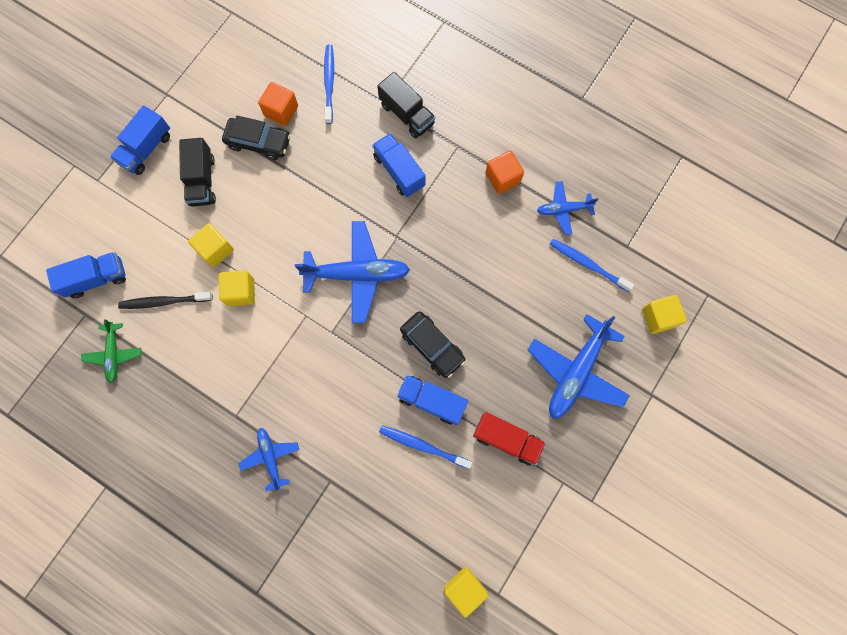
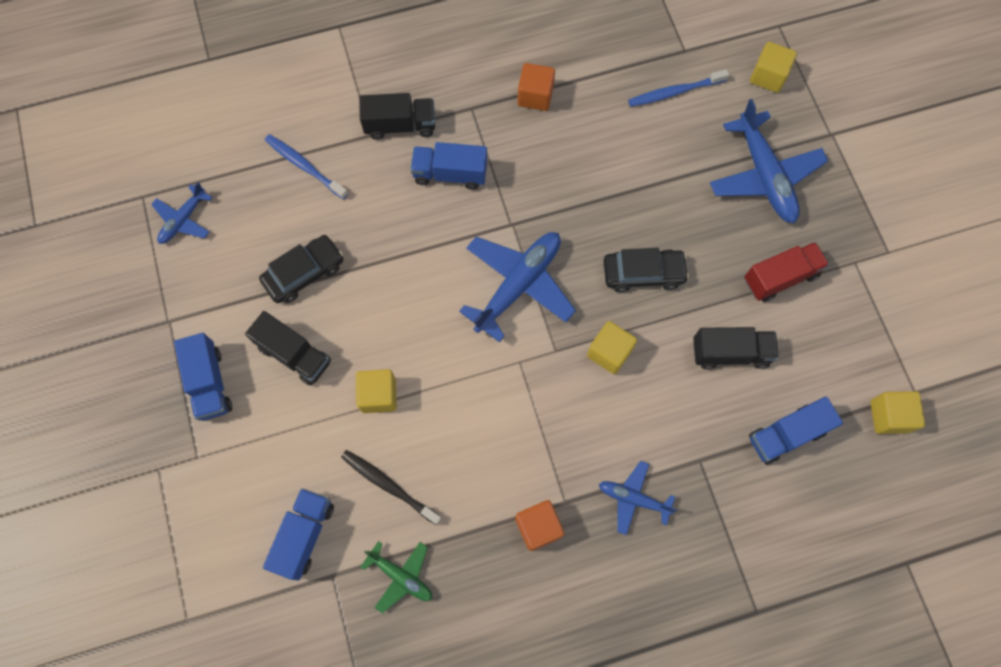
camera: 50 degrees left, 5 degrees down
(164, 301) = (388, 485): black toothbrush -> black toothbrush turned 90 degrees clockwise
(240, 292) = (443, 404): yellow cube -> yellow cube (609, 352)
(281, 111) = (291, 229): orange cube -> orange cube (538, 527)
(422, 446) = (730, 353): blue toothbrush -> black truck
(432, 401) = (694, 313): blue truck -> blue truck (786, 435)
(563, 210) = (608, 72): blue plane -> blue plane (183, 220)

